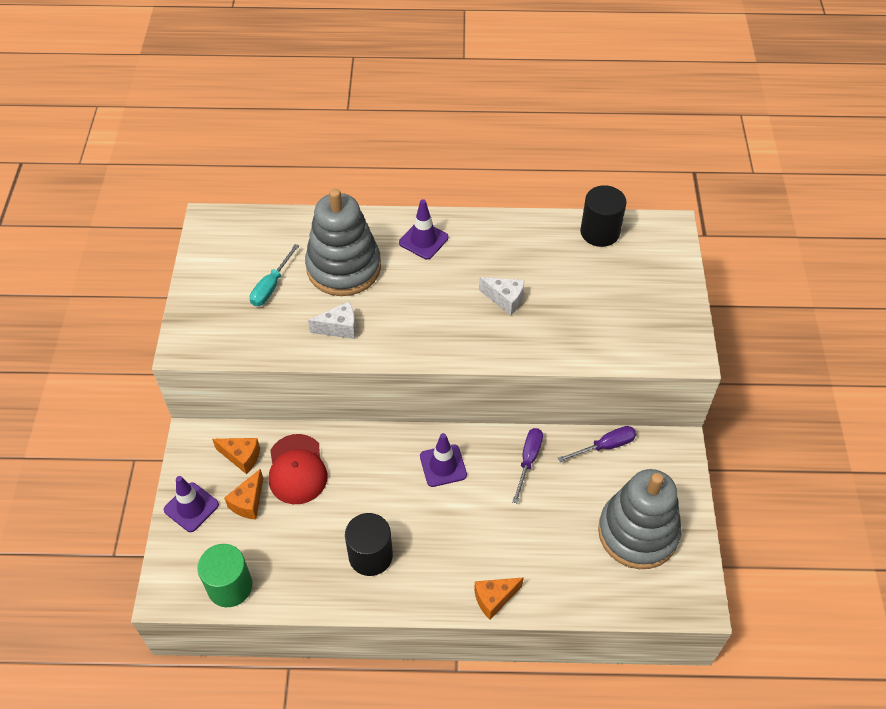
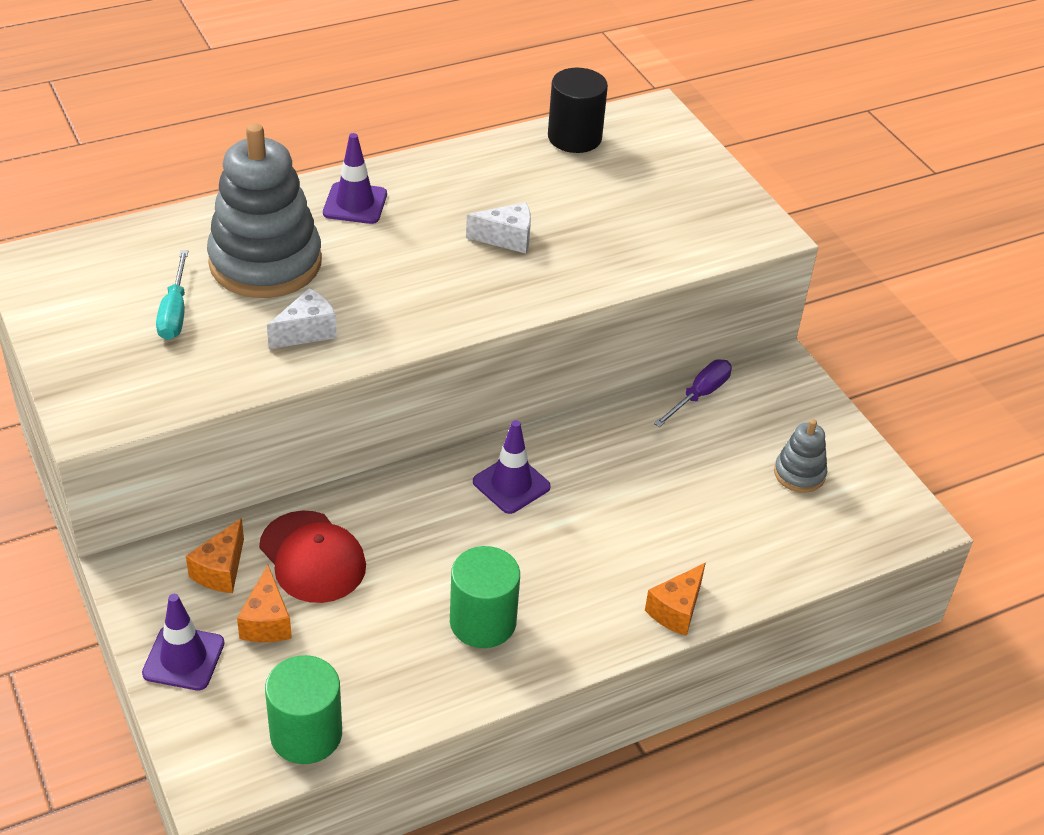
camera: 30 degrees left, 10 degrees down
(241, 457) = (221, 570): orange cheese -> orange cheese turned 120 degrees clockwise
(370, 555) = (483, 622): black cylinder -> green cylinder
(528, 460) = (616, 442): purple screwdriver -> none
(638, 532) = (799, 474): grey stacking toy -> grey stacking toy, size x0.47

